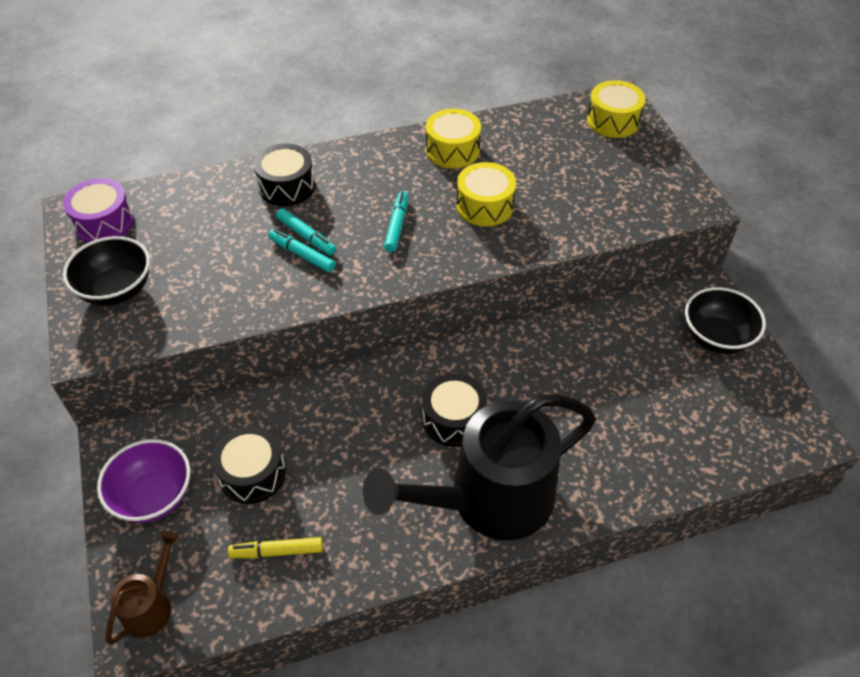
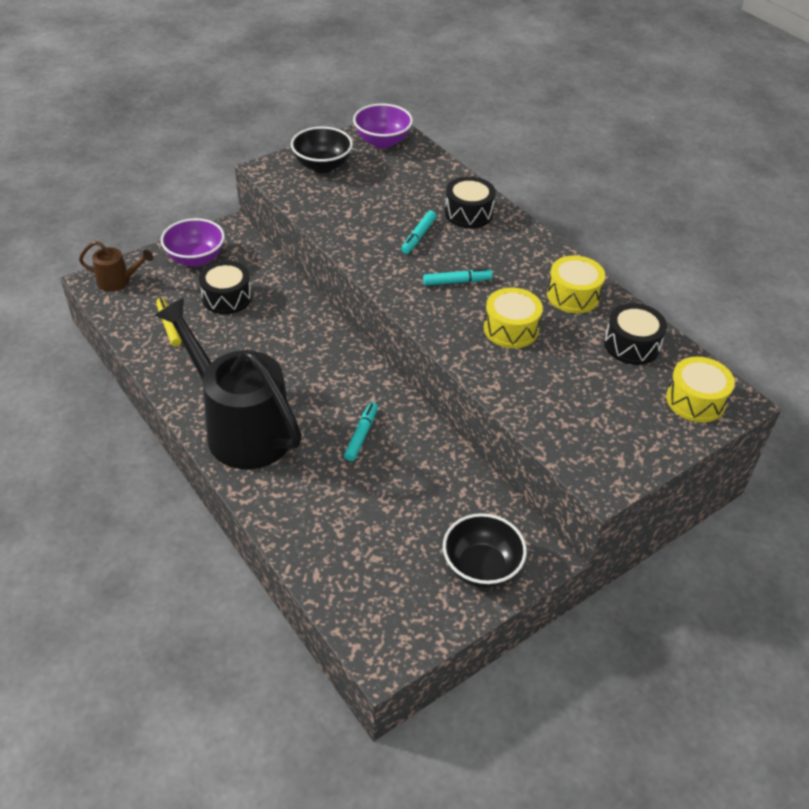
camera: 70 degrees right, 5 degrees down
(104, 222) = (382, 141): purple drum -> purple bowl
(302, 255) = (397, 239): turquoise marker -> turquoise marker (361, 435)
(454, 419) = (311, 393): black drum -> black drum (631, 345)

